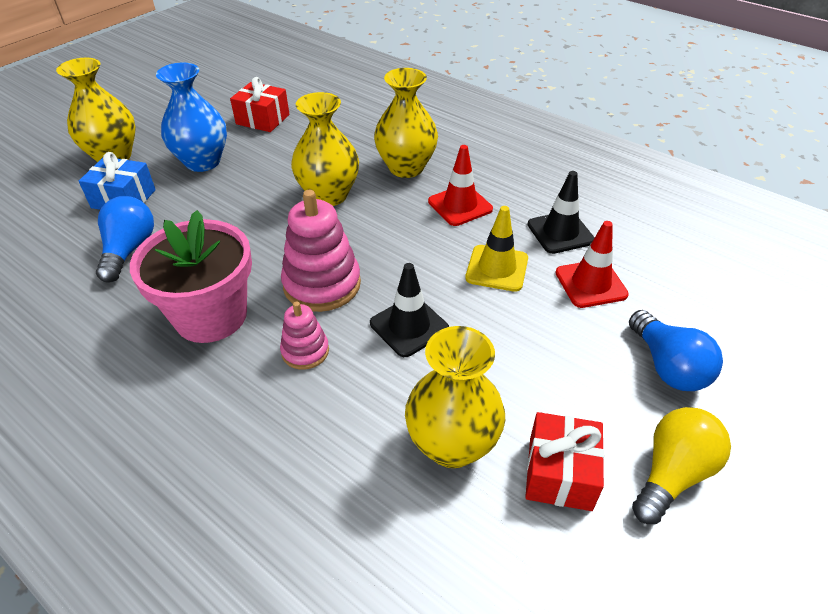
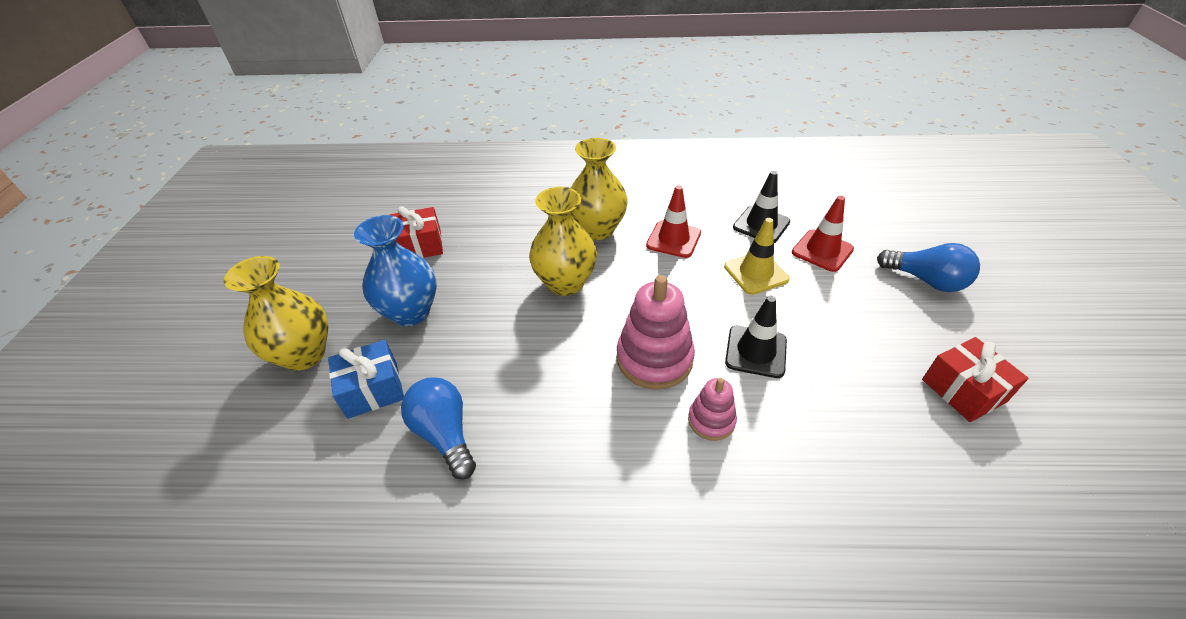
camera: 35 degrees left, 0 degrees up
(211, 316) = (600, 443): pink flower pot -> none
(452, 445) = (888, 418): yellow vase -> none
(672, 473) = (1009, 347): yellow light bulb -> none

